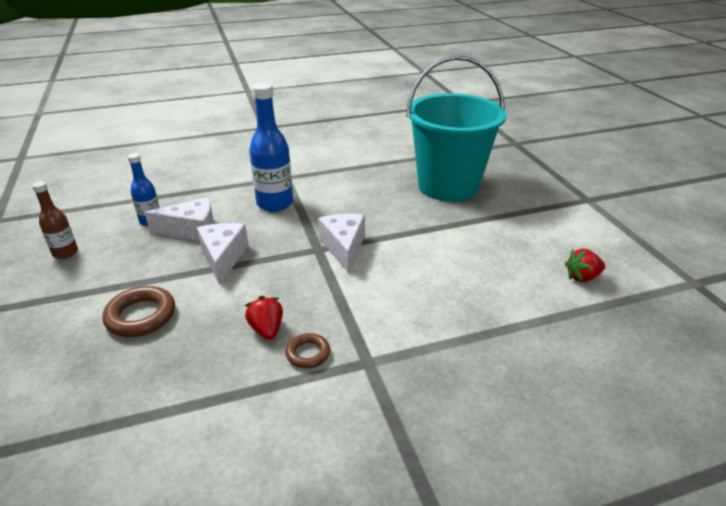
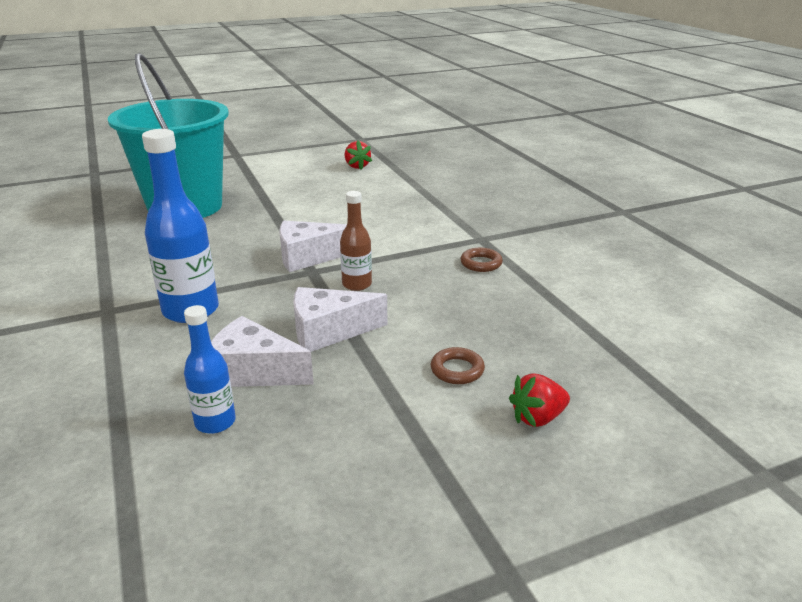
camera: 95 degrees left, 5 degrees down
(65, 253) = (312, 502): brown bottle -> brown bottle (357, 284)
(141, 316) = (457, 370): brown ring -> brown ring, size x0.60
(191, 230) = (254, 371): white cheese -> white cheese turned 60 degrees counterclockwise
(267, 329) = (456, 286): red strawberry -> red strawberry (537, 418)

